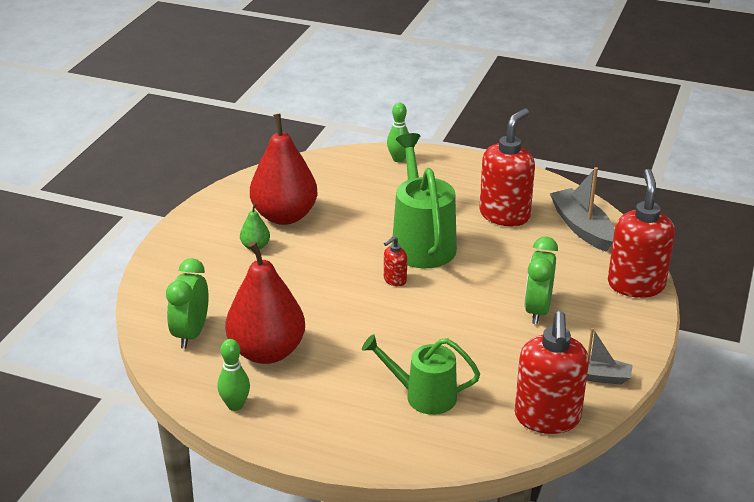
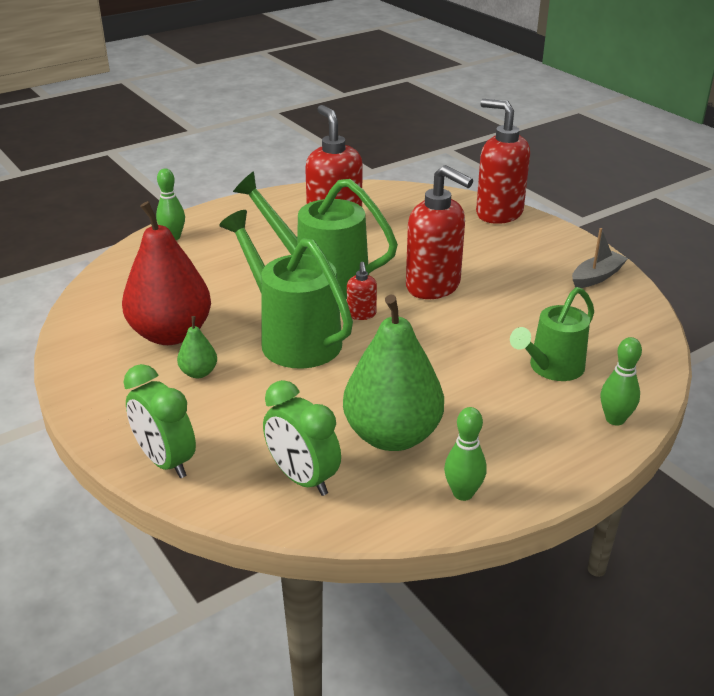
camera: 55 degrees left, 0 degrees up
(267, 352) = (392, 435): red pear -> green pear
(333, 264) = (292, 337): none -> green watering can
(388, 450) = (615, 419): none -> green bowling pin
(537, 310) = (486, 265): green clock -> green clock (166, 461)
(547, 418) = (634, 319): red soap dispenser -> red soap dispenser (433, 286)
(582, 228) = (397, 202): grey boat -> none

